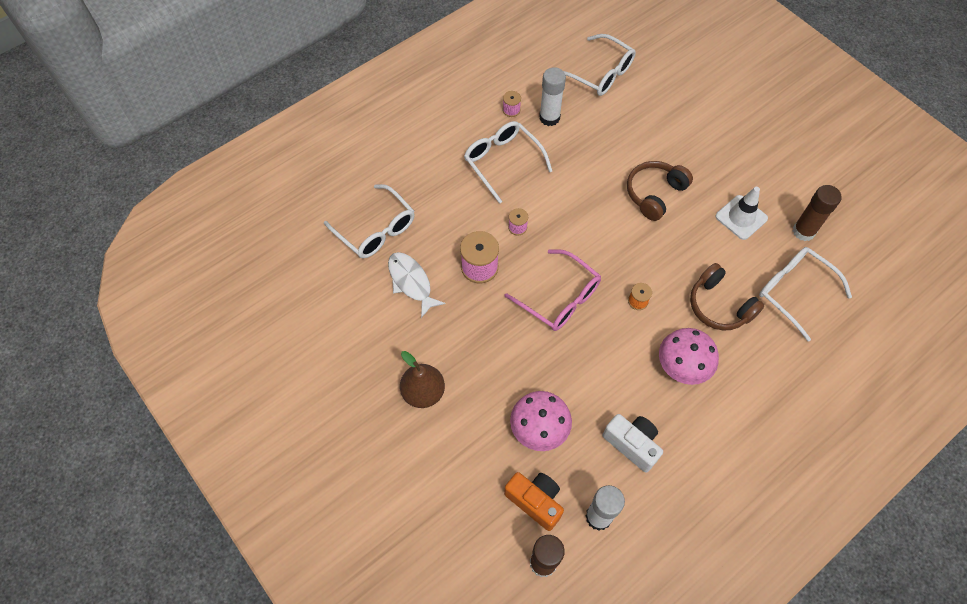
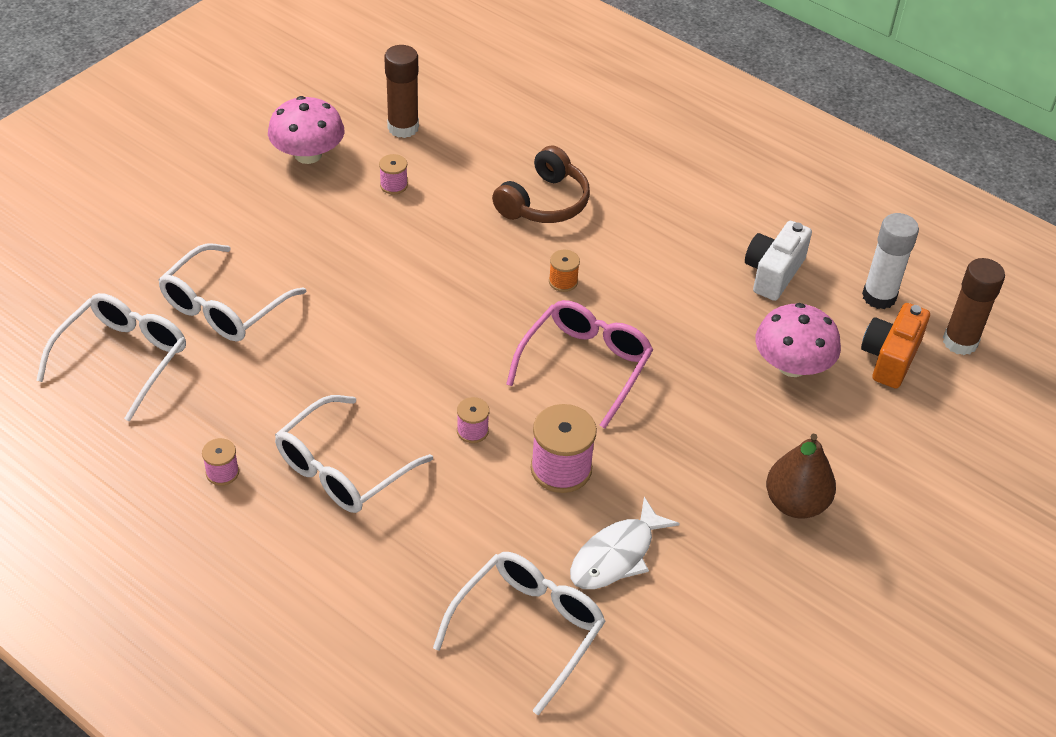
camera: 105 degrees left, 15 degrees down
(549, 118) = (234, 417): white glue stick -> none
(655, 194) = (371, 275): brown headphones -> none
(683, 365) = (645, 232): pink mushroom -> pink mushroom (308, 154)
(741, 217) = (393, 185): white traffic cone -> pink spool
(794, 291) = (500, 136): white glasses -> white glasses (224, 307)

